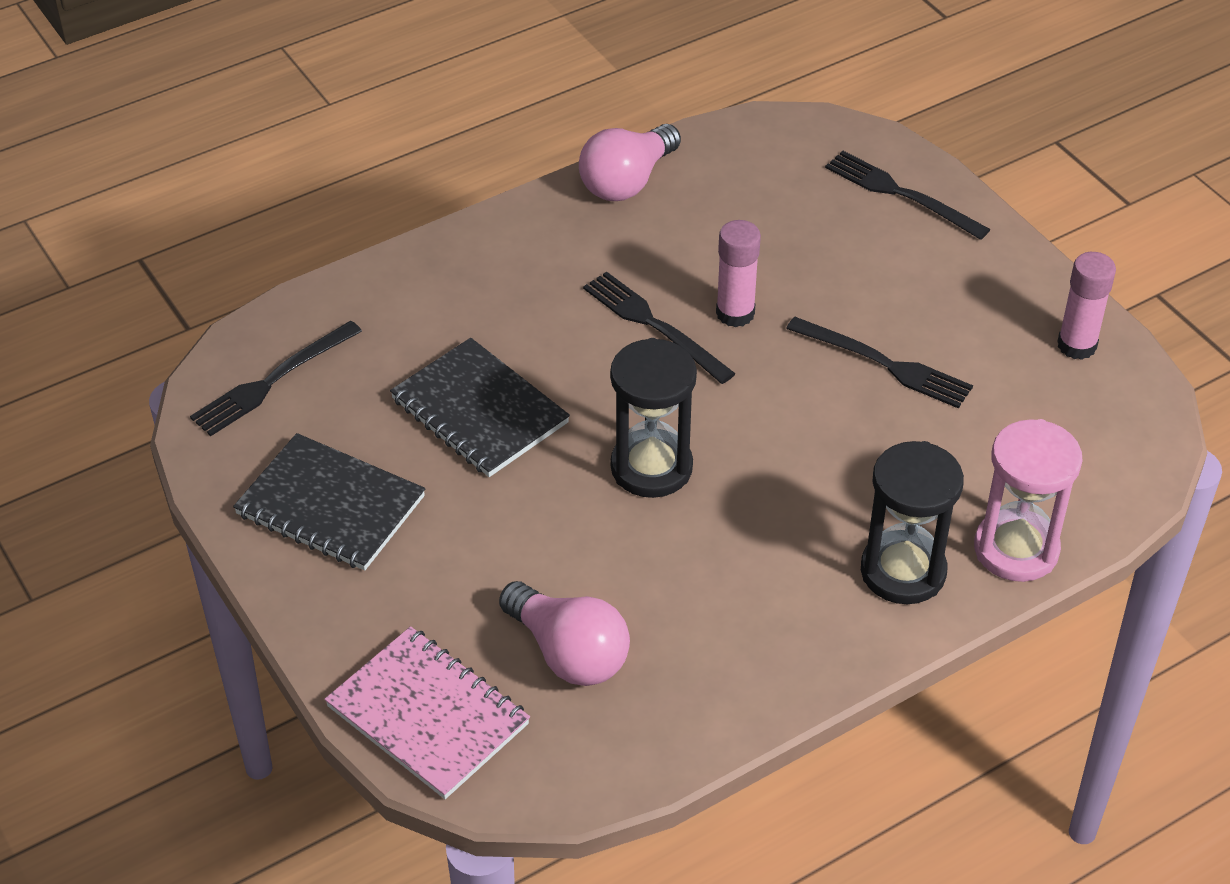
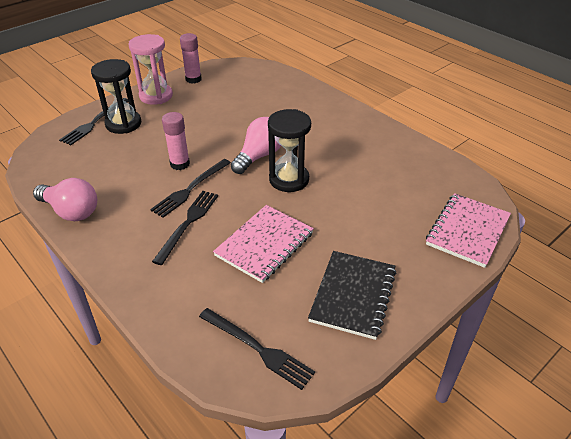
camera: 100 degrees left, 5 degrees down
(479, 411) = (264, 244): black notebook -> pink notebook
(568, 653) = (408, 192): pink light bulb -> pink light bulb (259, 156)
(884, 364) = (210, 121): black fork -> black fork (188, 223)
(903, 571) = (325, 111): black hourglass -> black hourglass (123, 124)
(1016, 549) = (305, 89): pink hourglass -> pink hourglass (156, 96)

